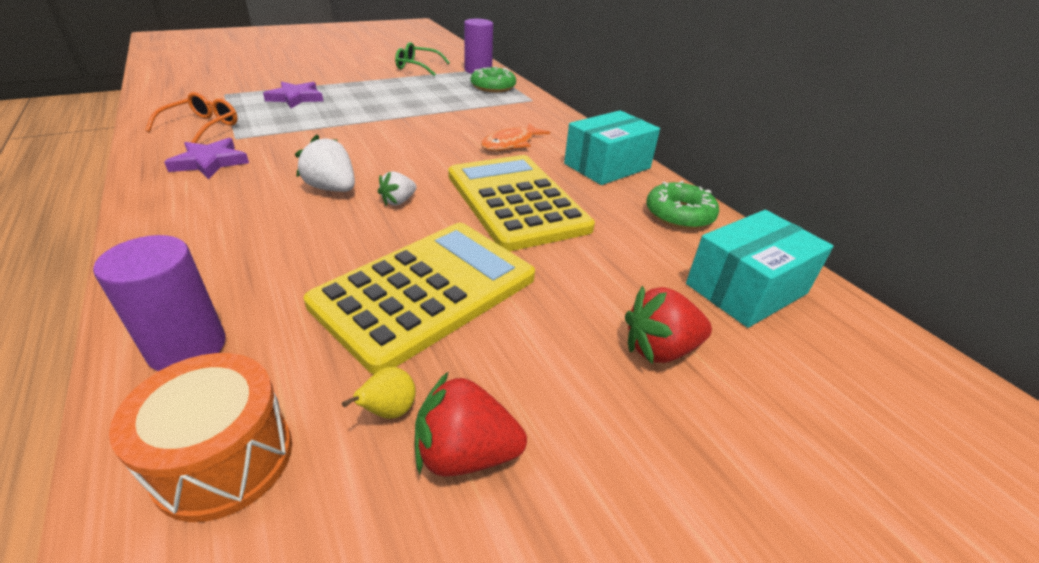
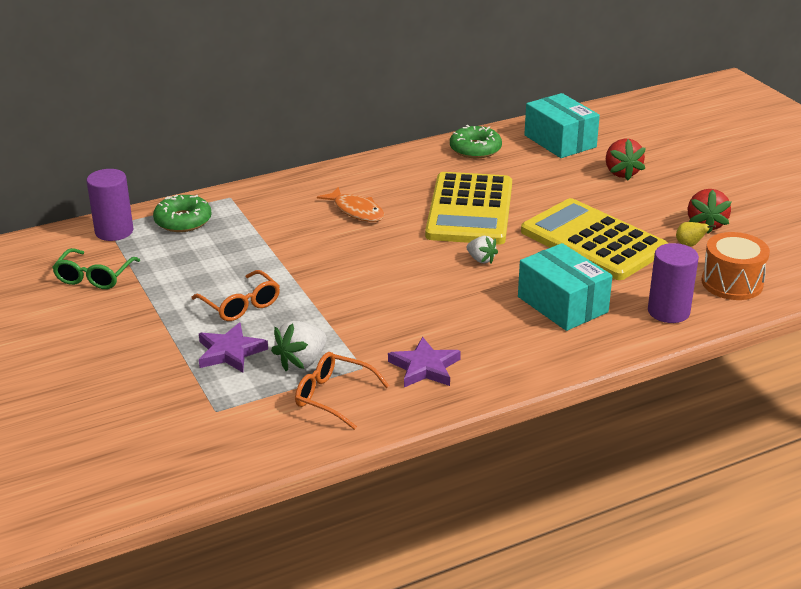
camera: 85 degrees left, 5 degrees down
(332, 188) = (465, 292): white strawberry -> white strawberry (301, 362)
(360, 101) = (240, 304): none -> orange glasses
(516, 201) = (470, 210): yellow calculator -> yellow calculator turned 60 degrees counterclockwise
(607, 166) = (398, 169): turquoise box -> turquoise box (562, 304)

